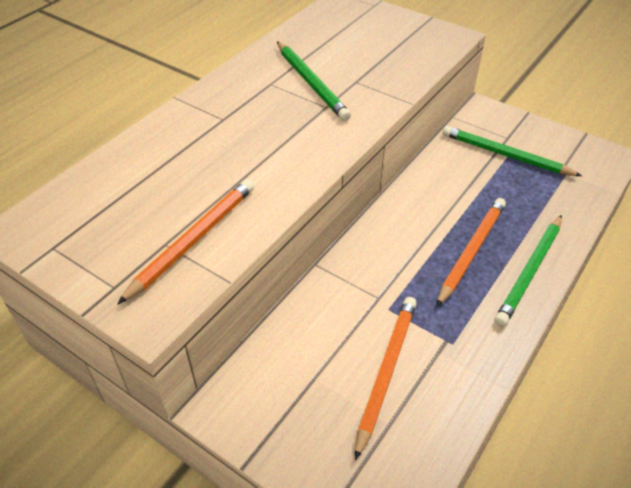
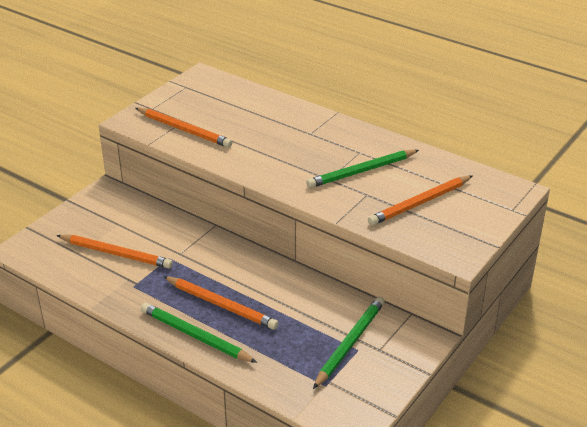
camera: 90 degrees right, 10 degrees down
(369, 50) = (420, 203): none -> orange pencil

